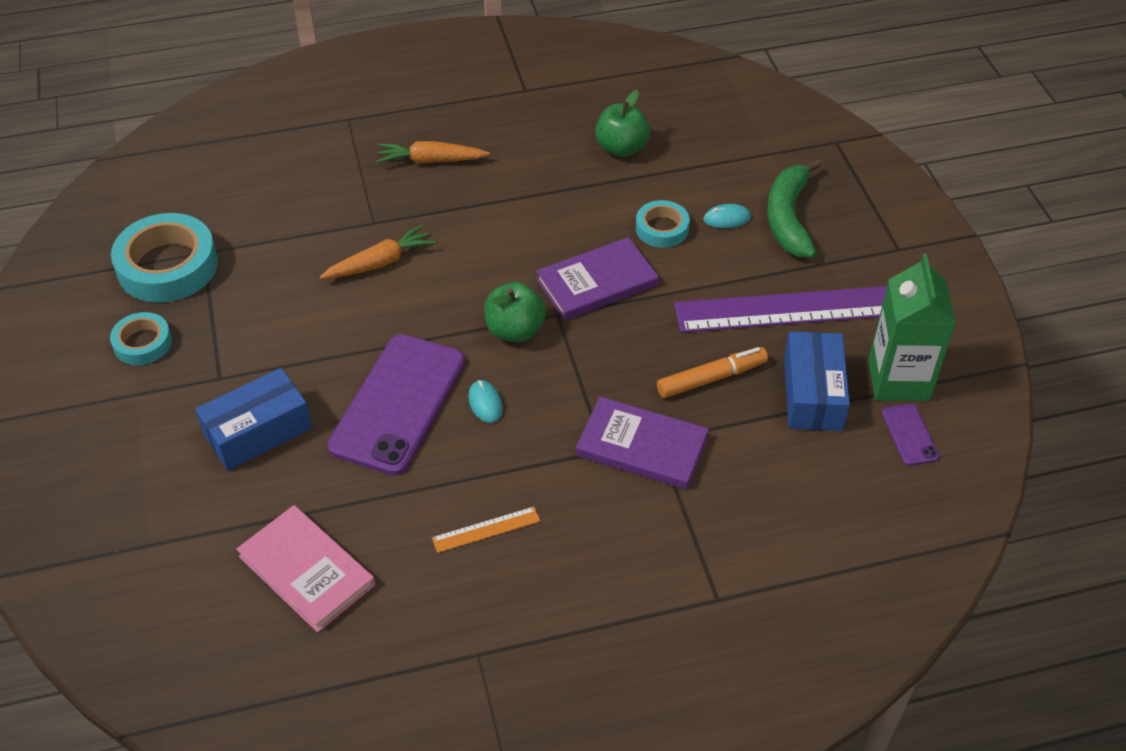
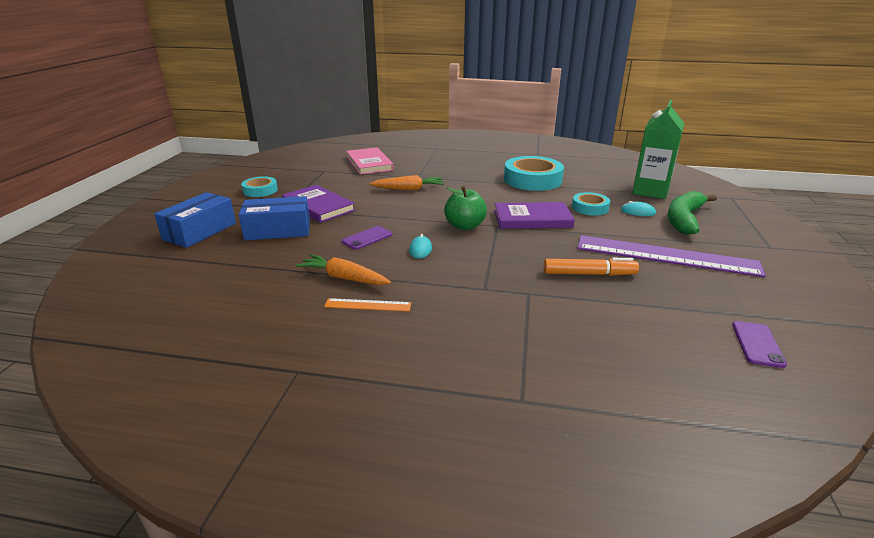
camera: 25 degrees right, 20 degrees down
(167, 266) = (302, 171): turquoise tape -> turquoise tape (532, 180)
(307, 570) = (235, 292): pink book -> pink book (369, 163)
(398, 404) = (367, 238): purple phone -> purple phone, size x0.43
(430, 160) = (467, 165): orange carrot -> orange carrot (344, 278)
(621, 148) = (581, 178): green apple -> none
(641, 446) = (514, 293): purple book -> purple book (318, 206)
(812, 394) = (670, 300): blue box -> blue box (200, 231)
(898, 380) = (754, 310): green carton -> green carton (650, 191)

